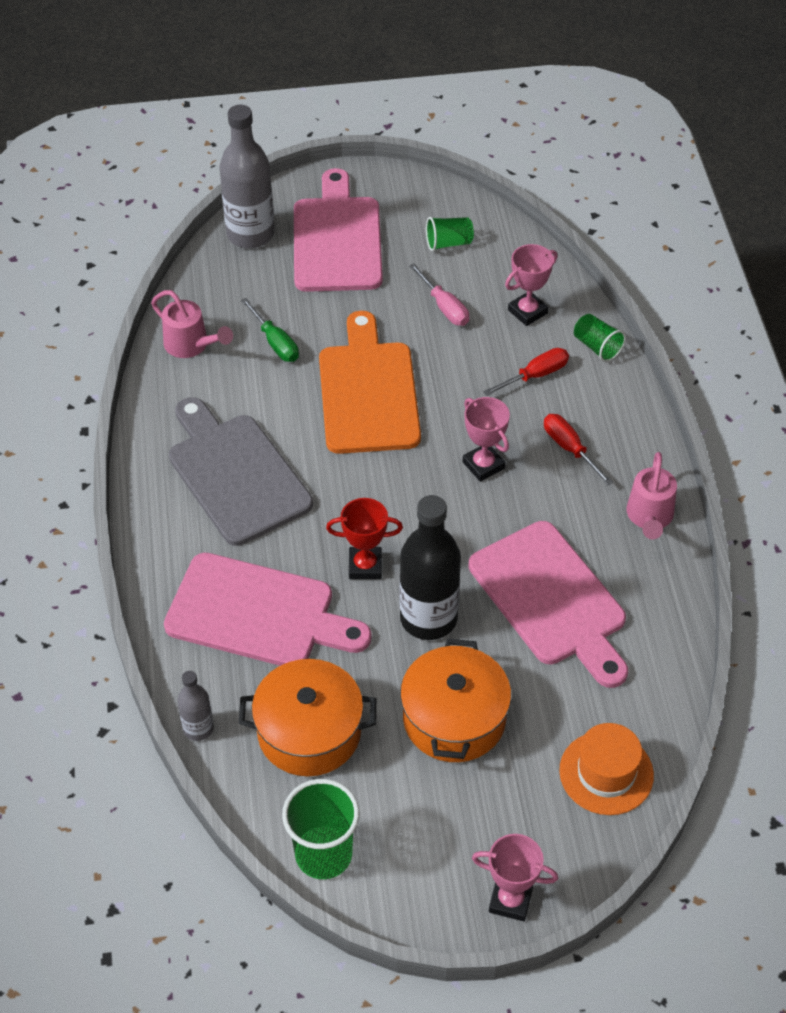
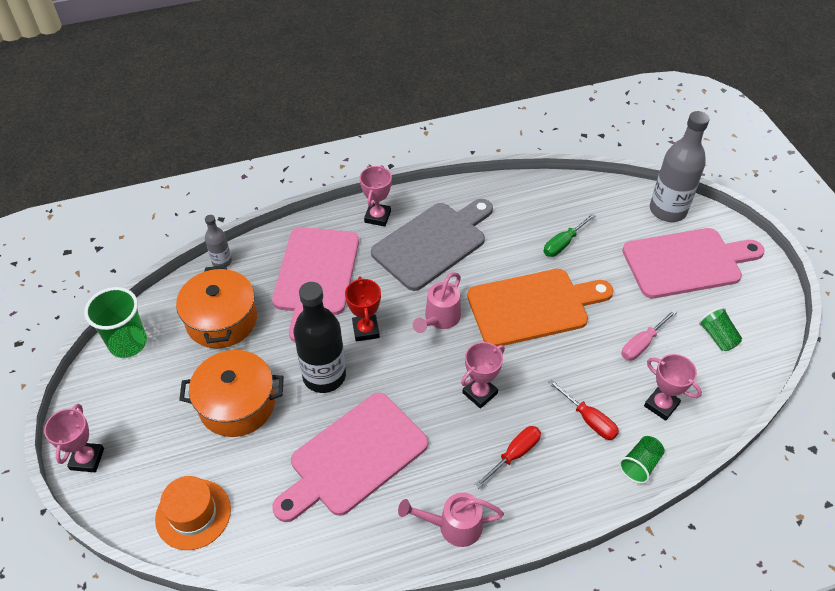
camera: 80 degrees right, 0 degrees up
(167, 529) = (377, 217): none -> pink trophy
(191, 345) = (543, 198): pink watering can -> pink watering can (439, 319)

